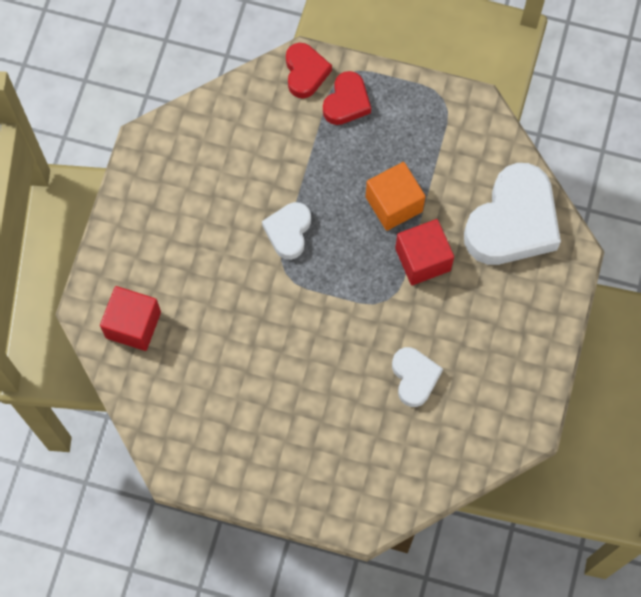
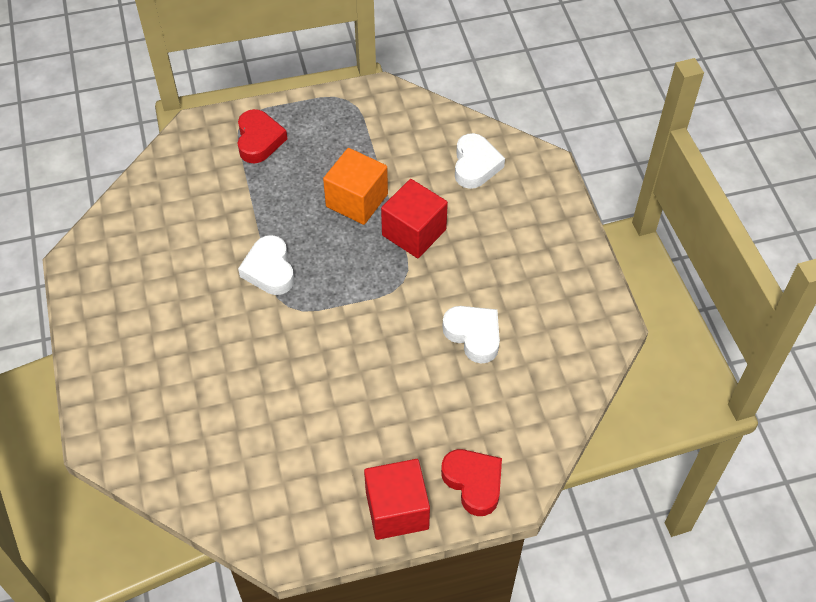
camera: 30 degrees left, 15 degrees down
(133, 325) = (157, 430): red cube -> red cube (397, 510)
(305, 73) = (205, 134): red heart -> red heart (473, 483)
(512, 222) = (475, 165): white heart -> white heart, size x0.53

